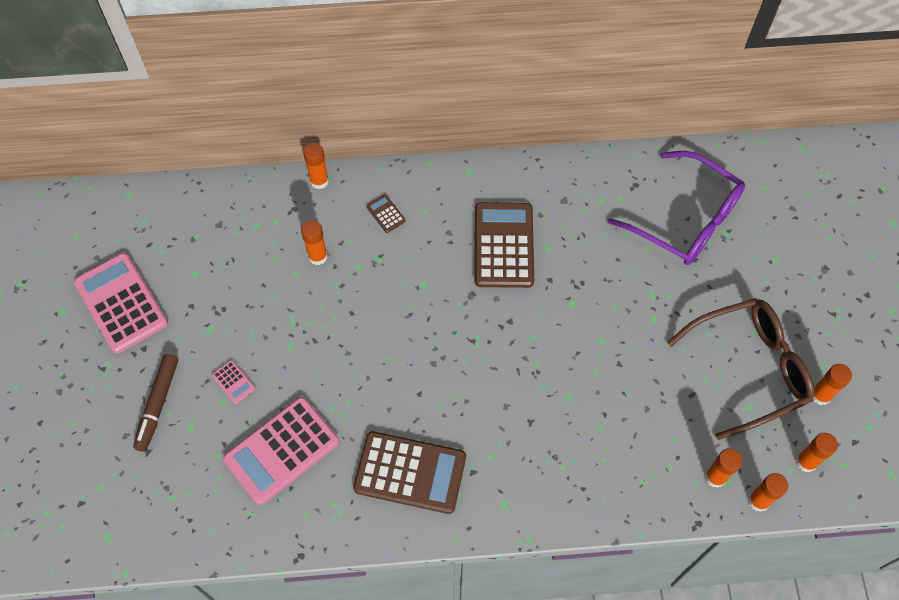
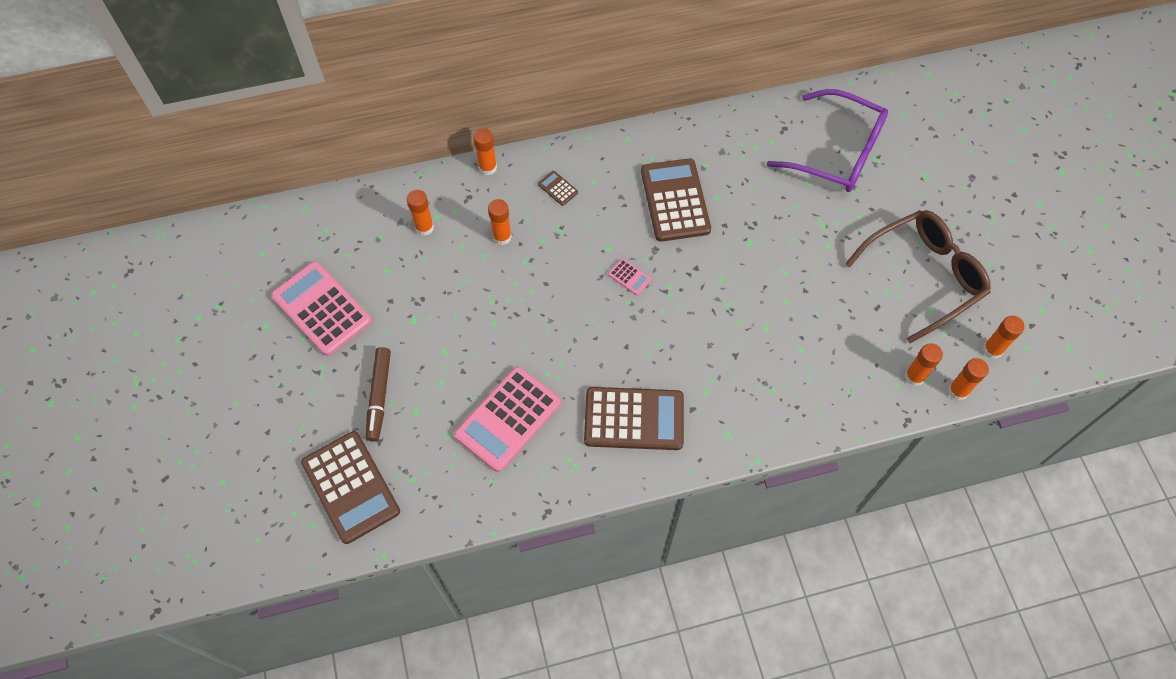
camera: 10 degrees left, 0 degrees up
(108, 495) = (350, 487): none -> brown calculator
(233, 382) = (447, 364): pink calculator -> pink calculator (629, 277)
(820, 395) = (992, 289): orange glue stick -> orange glue stick (424, 227)

